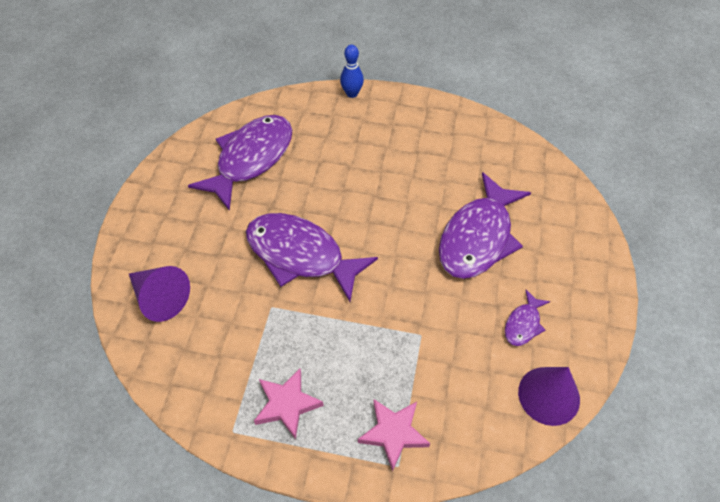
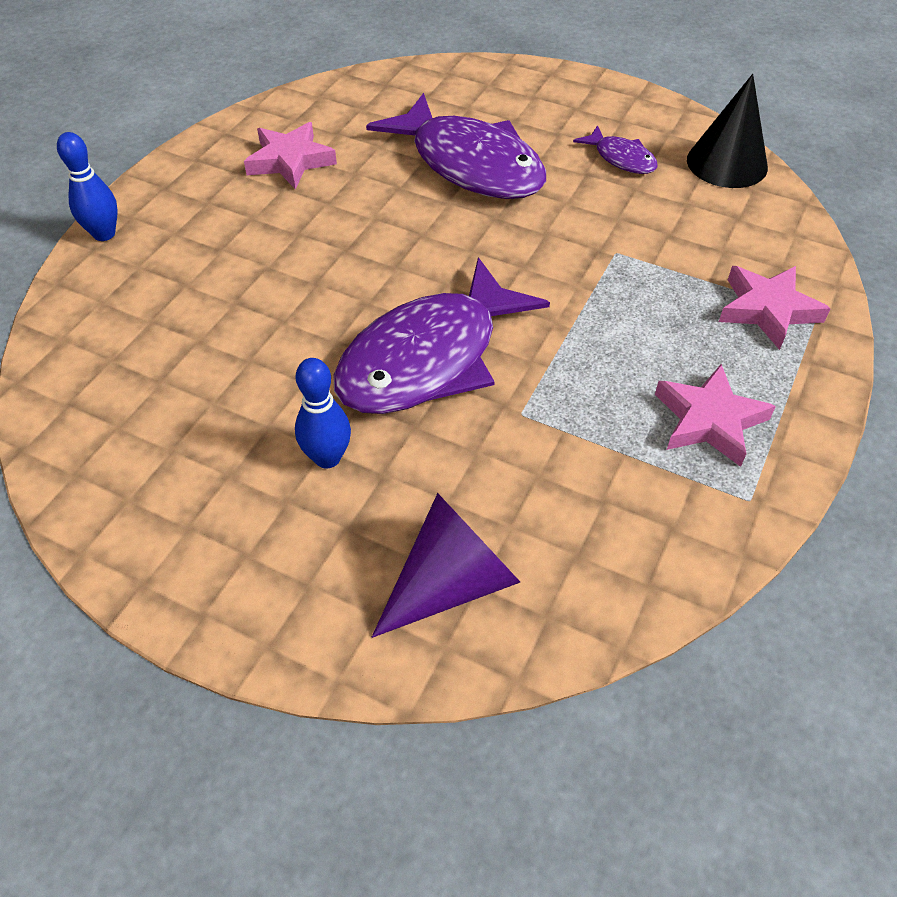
camera: 75 degrees left, 5 degrees down
(224, 229) = (327, 458): none -> blue bowling pin
(251, 159) = (173, 394): purple fish -> none
(443, 148) = (290, 161): none -> pink star
(549, 395) = (727, 163): purple cone -> black cone

